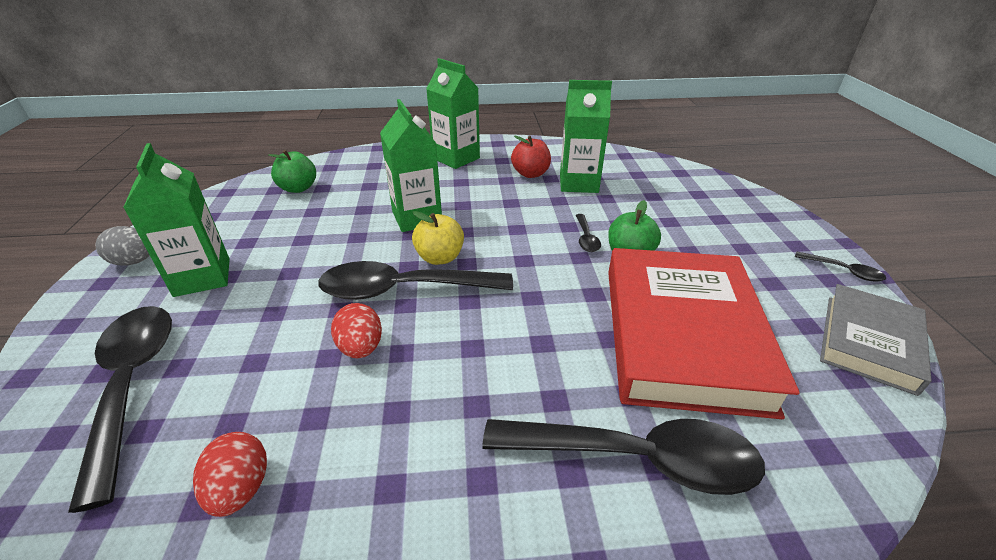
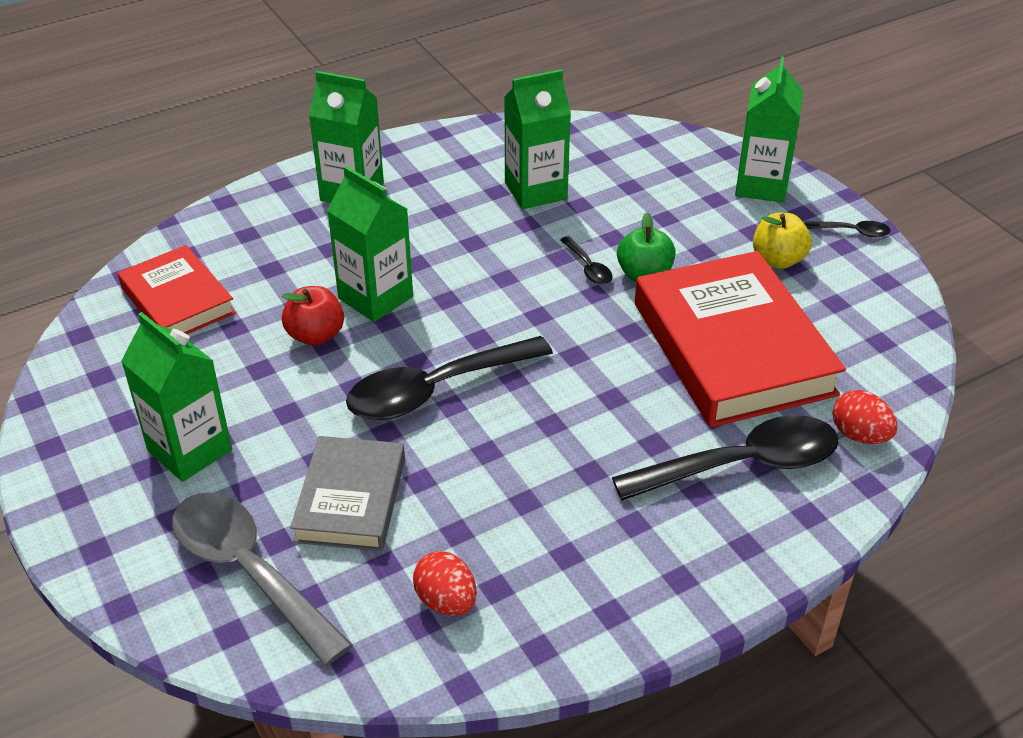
camera: 25 degrees left, 5 degrees up
(132, 385) = (249, 571): black spoon -> grey spoon
(134, 262) = (78, 461): grey egg -> none
(298, 188) = (178, 300): green apple -> red book
(361, 348) = (444, 461): red egg -> red egg (859, 435)
(440, 257) = (445, 341): yellow apple -> yellow apple (778, 260)
(530, 174) = (467, 191): red apple -> red apple (315, 335)
(765, 218) = (761, 185): none -> green carton
(868, 342) = (888, 303): grey book -> grey book (350, 499)

